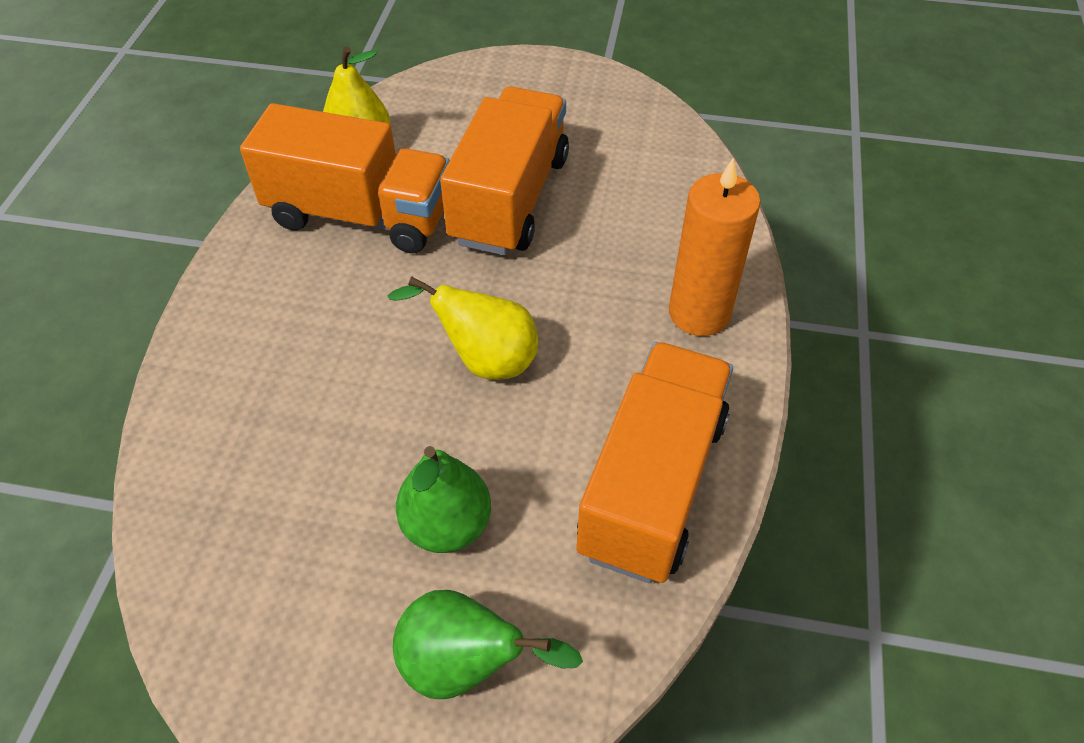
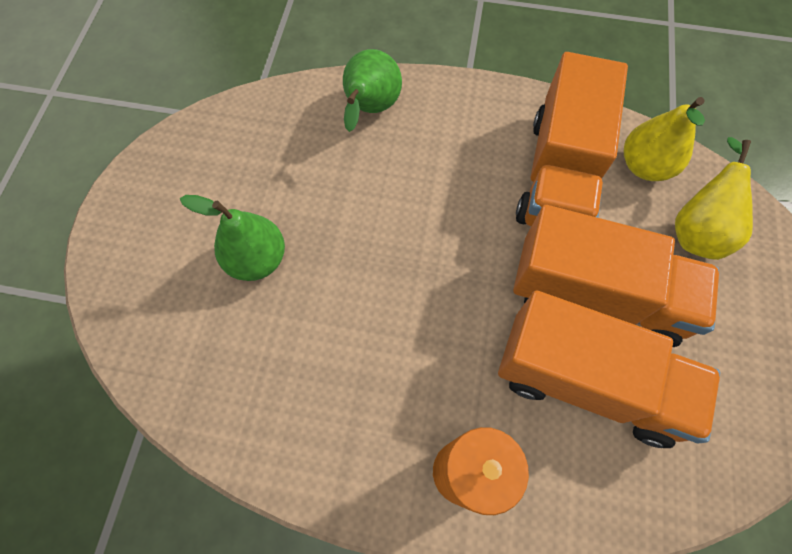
camera: 90 degrees right, 15 degrees up
(466, 665) = (155, 276): green pear -> green pear (370, 109)
(484, 360) = (404, 279): yellow pear -> yellow pear (695, 229)
(652, 484) = (277, 411): orange truck -> orange truck (587, 381)

